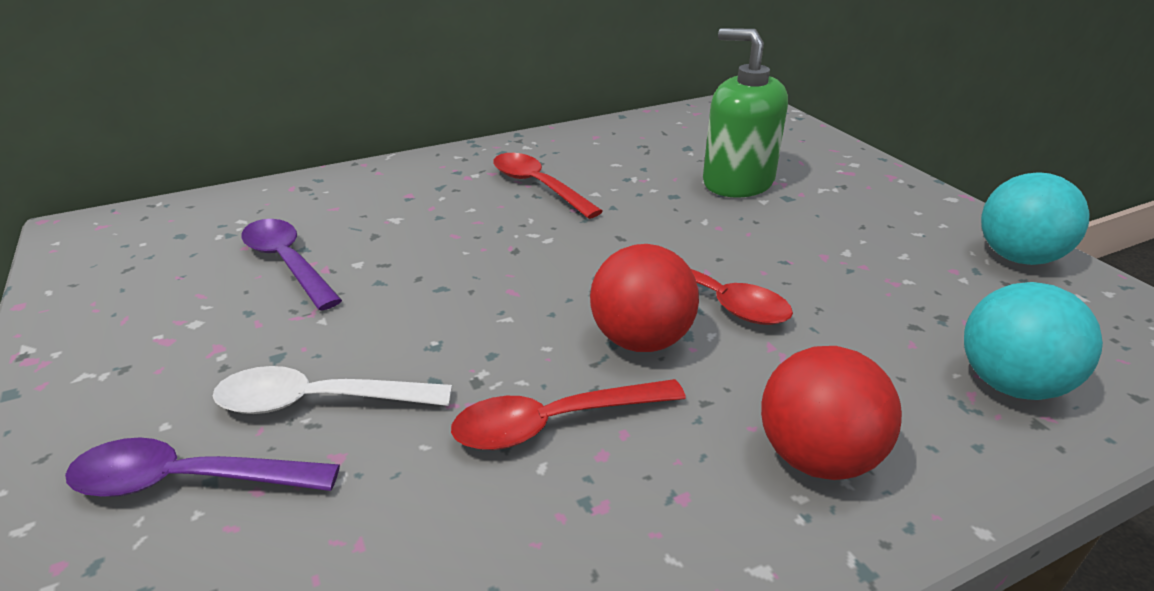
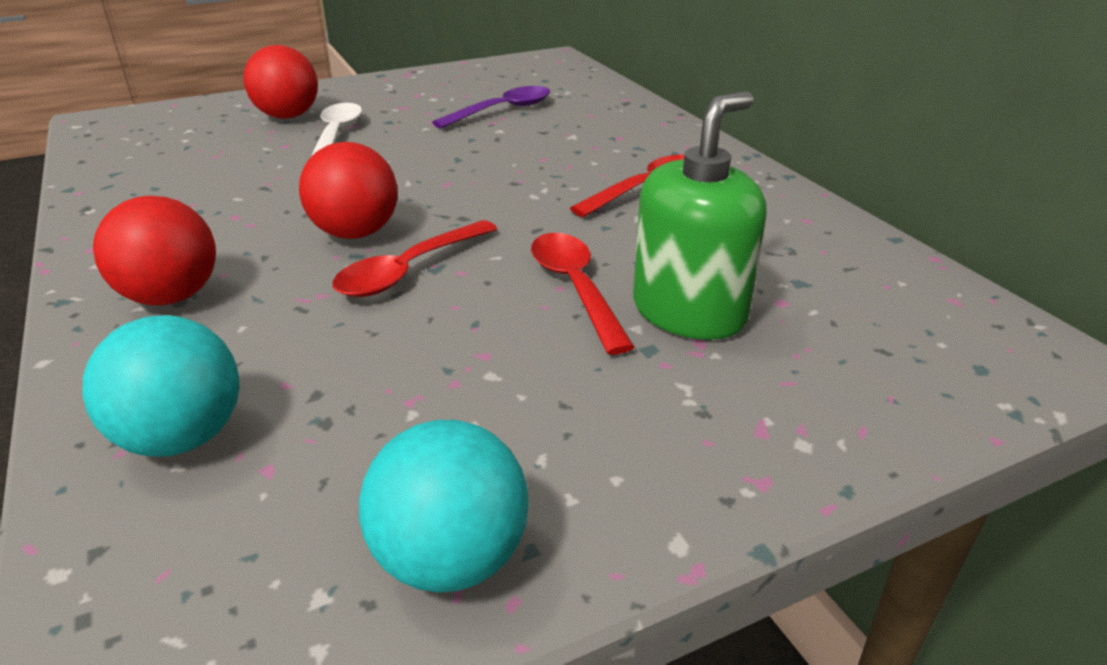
camera: 90 degrees right, 0 degrees up
(187, 481) = (288, 116): purple spoon -> red ball
(553, 423) = (274, 200): red spoon -> red spoon (575, 288)

